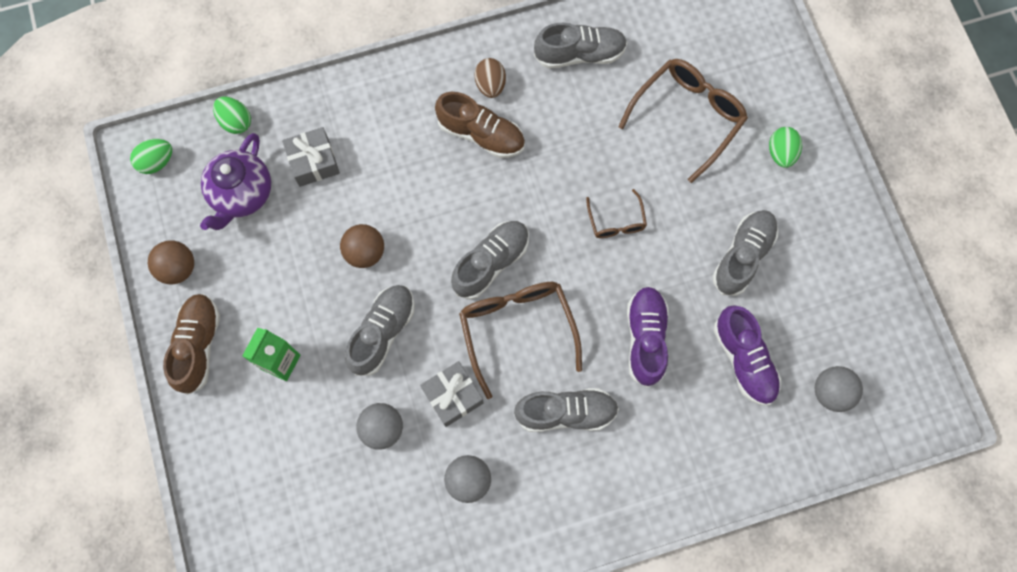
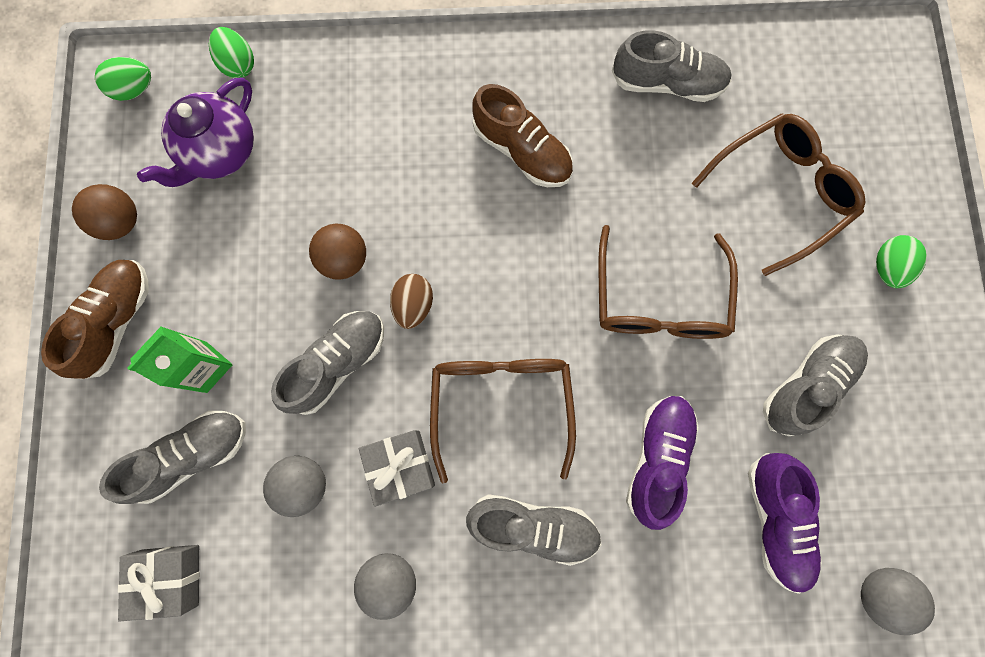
camera: 15 degrees right, 5 degrees up
(313, 162) = (315, 134): grey gift -> grey gift (169, 577)
(490, 85) = (549, 94): brown egg -> brown egg (413, 305)
(491, 263) = (491, 312): grey shoe -> grey shoe (193, 455)
(616, 221) = (658, 300): brown glasses -> brown glasses, size x1.91

